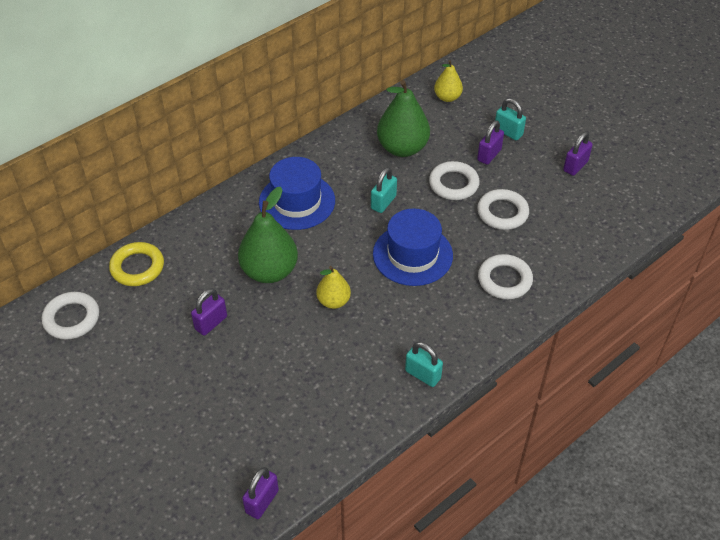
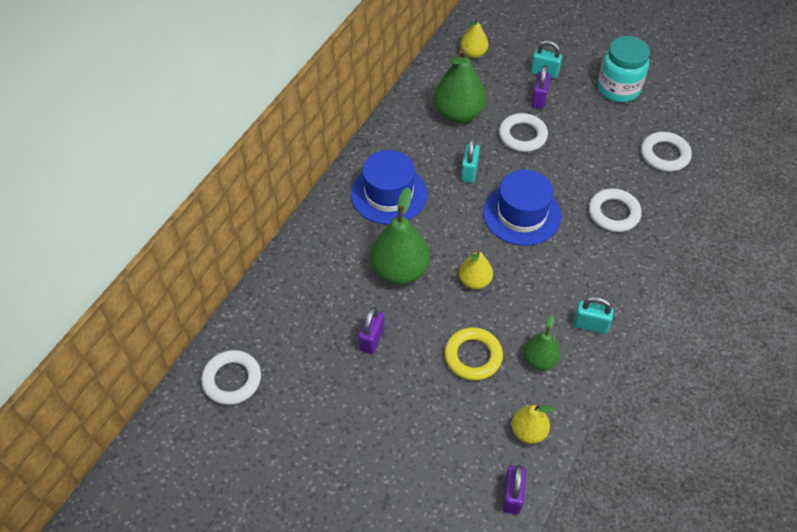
camera: 20 degrees left, 5 degrees up
(137, 267) = (270, 306): yellow ring -> yellow ring (473, 356)
(309, 450) = (528, 431): none -> yellow pear
(356, 390) = (539, 359): none -> green pear
(502, 213) = (579, 150): white ring -> white ring (664, 155)
(575, 166) = (618, 89): purple padlock -> turquoise jar

